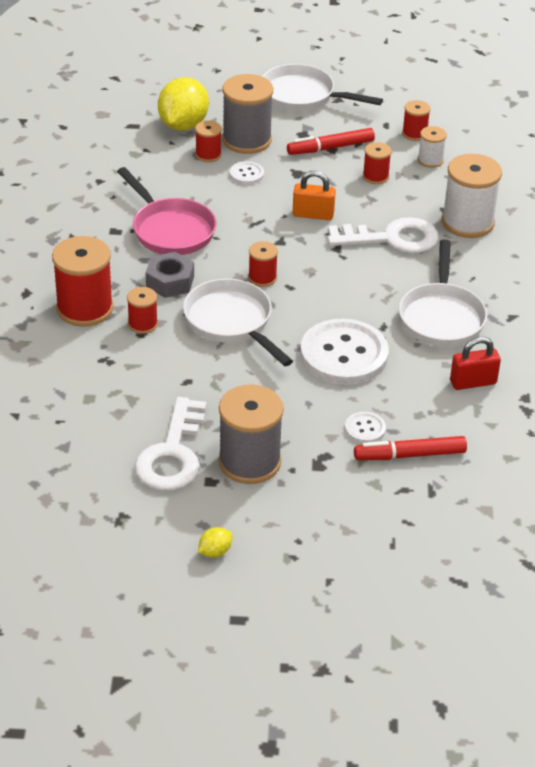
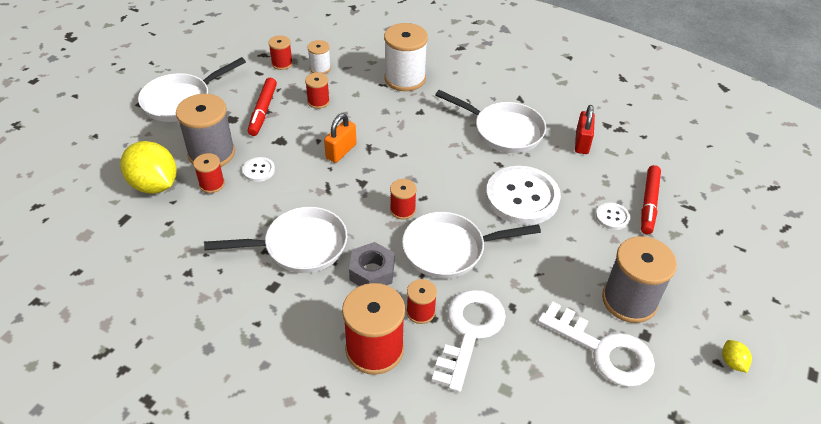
camera: 65 degrees left, 5 degrees up
(170, 230) = (300, 246): pink pan -> white pan
(391, 238) = (399, 121): white key -> white key (469, 332)

